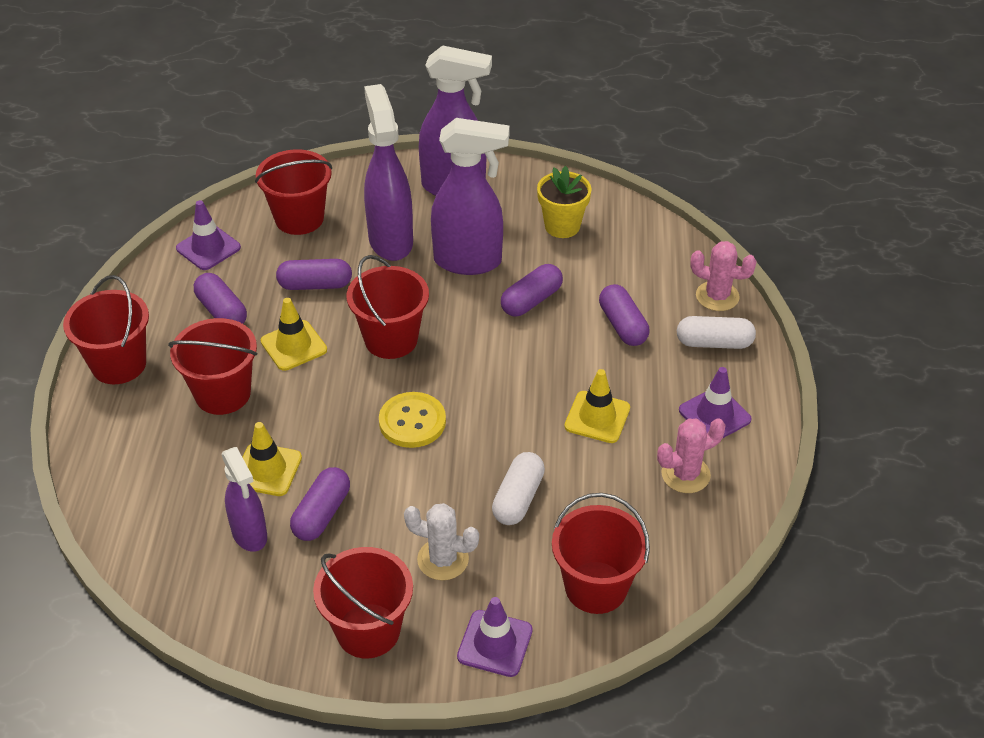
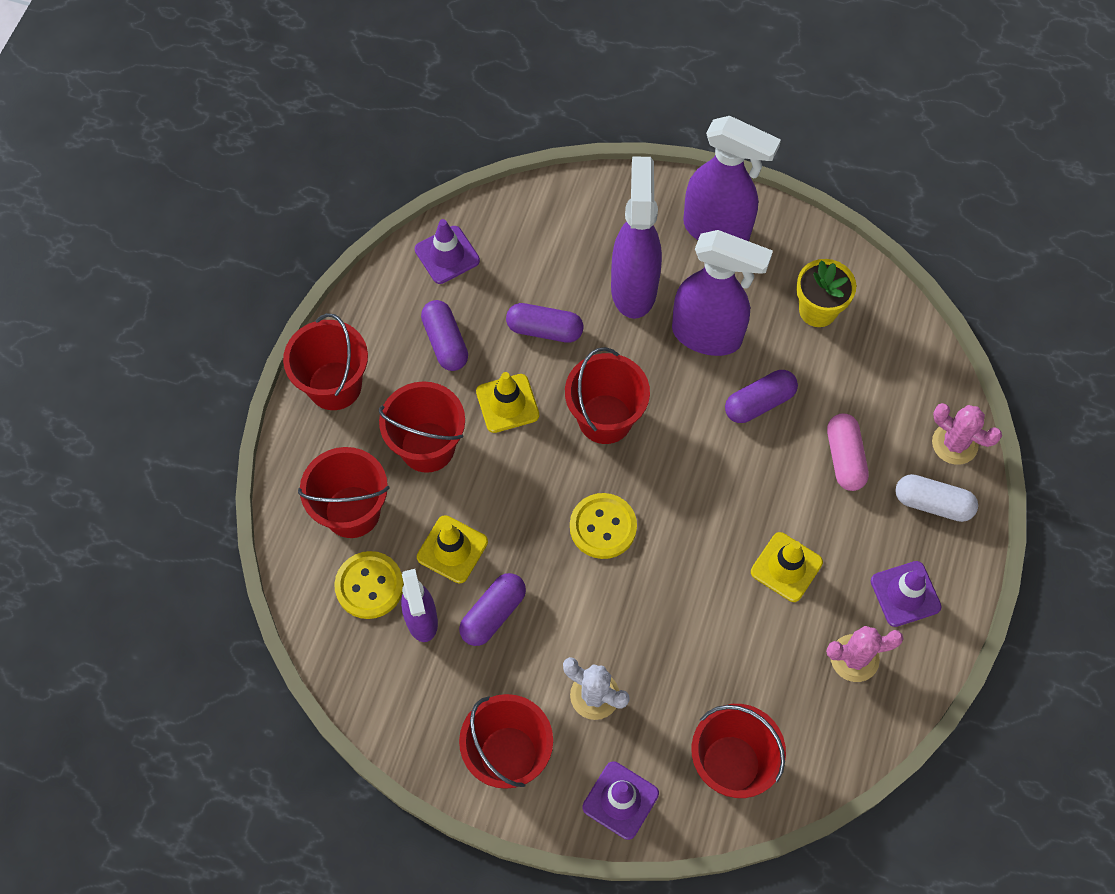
camera: 15 degrees right, 20 degrees up
(188, 517) = (369, 586): none -> yellow button
(299, 218) = (546, 236): red bucket -> red bucket (352, 511)
(518, 498) = (683, 644): white capsule -> none
(622, 325) = (844, 458): purple capsule -> pink capsule

